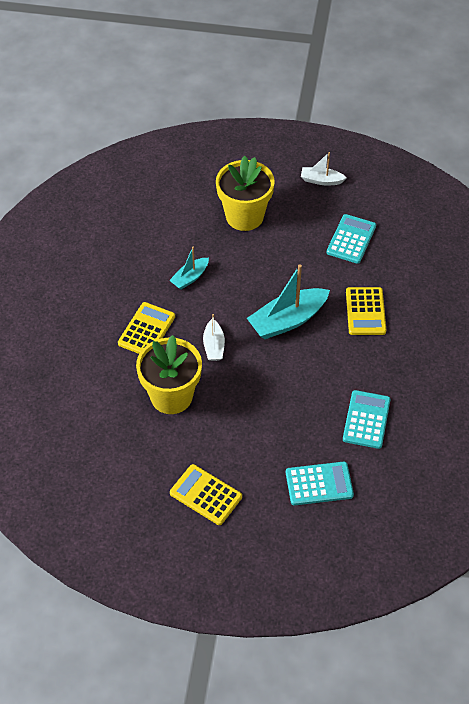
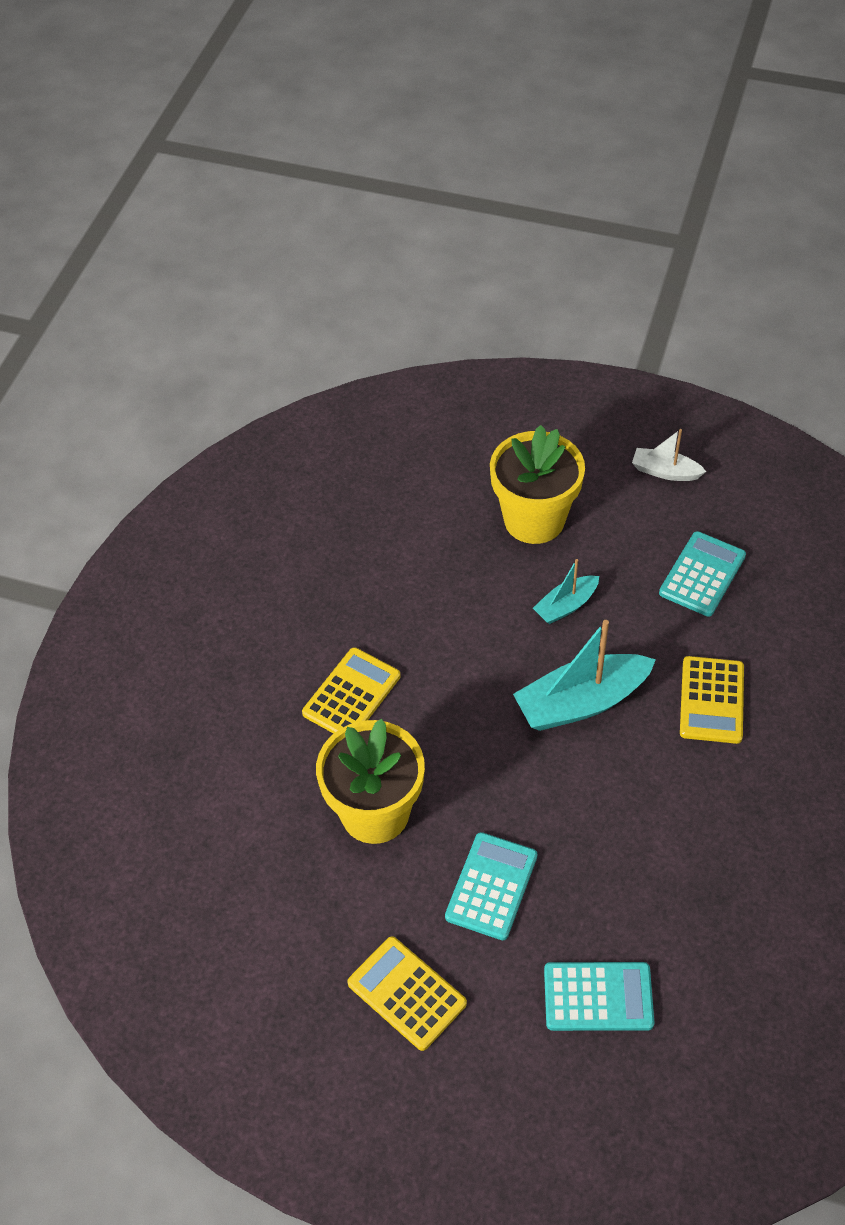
camera: 10 degrees right, 0 degrees up
(190, 278) = (433, 613): turquoise boat -> turquoise boat (566, 606)
(214, 346) = (455, 733): white boat -> none
(366, 420) = (691, 891): turquoise calculator -> turquoise calculator (491, 886)

